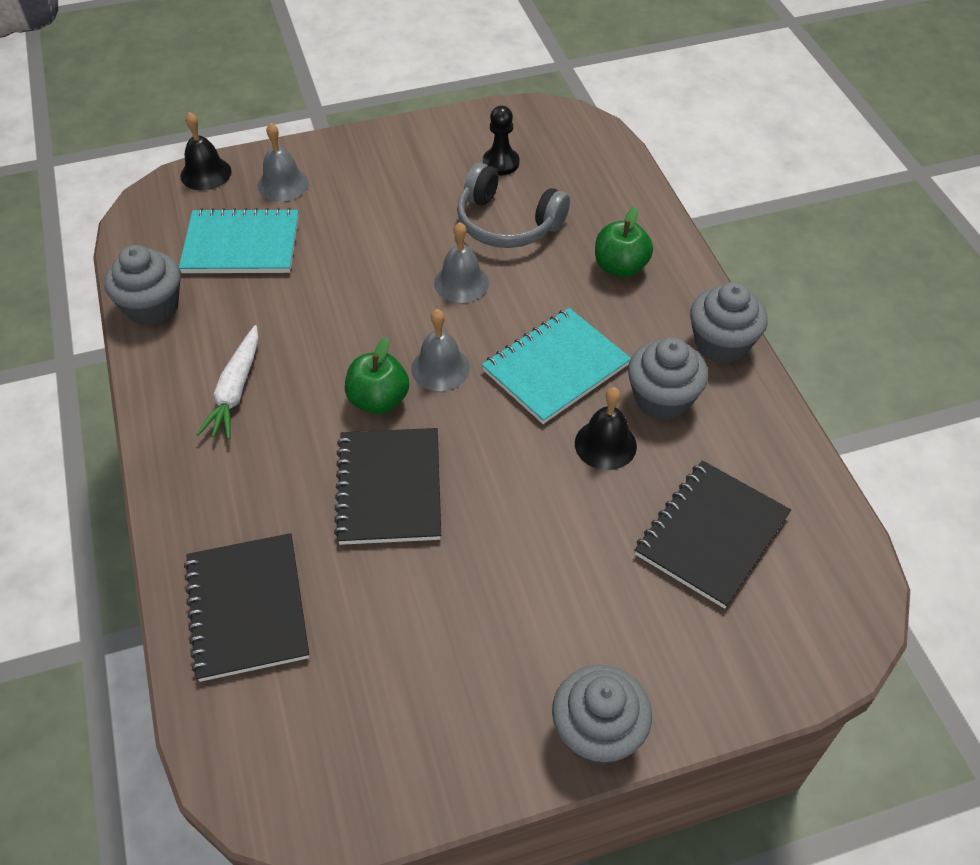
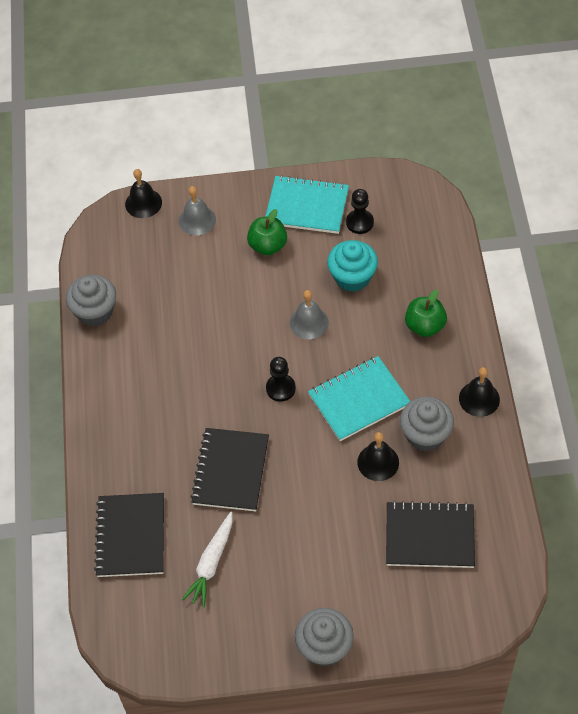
camera: 15 degrees right, 5 degrees up
(235, 390) = (142, 385): white carrot -> white carrot (211, 563)
(241, 245) = (161, 269): turquoise notebook -> turquoise notebook (307, 206)
(378, 400) = (235, 406): green apple -> green apple (268, 246)
(440, 368) = (280, 388): grey bell -> black pawn
(507, 223) = (352, 277): grey headphones -> turquoise cupcake
(711, 535) = (430, 536): black notebook -> black notebook turned 45 degrees clockwise
(721, 344) = (479, 398): grey cupcake -> black bell

